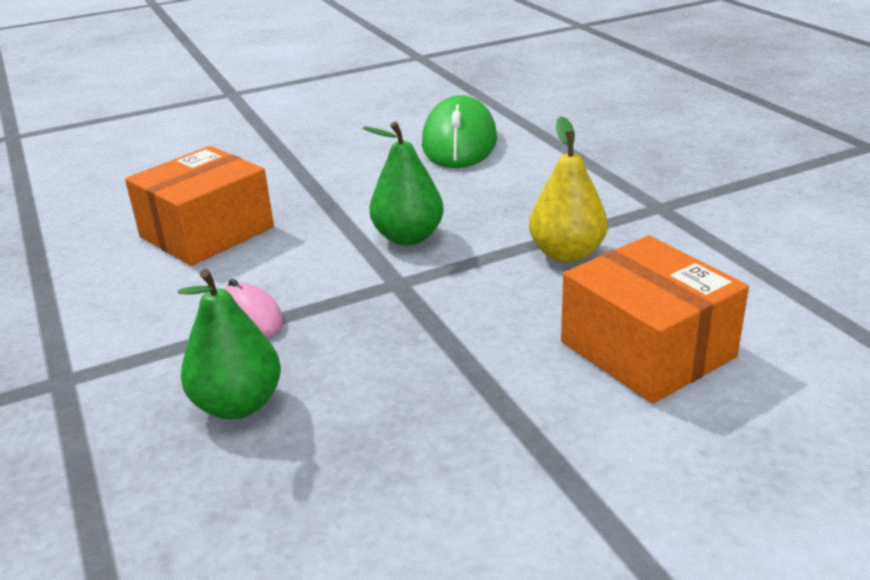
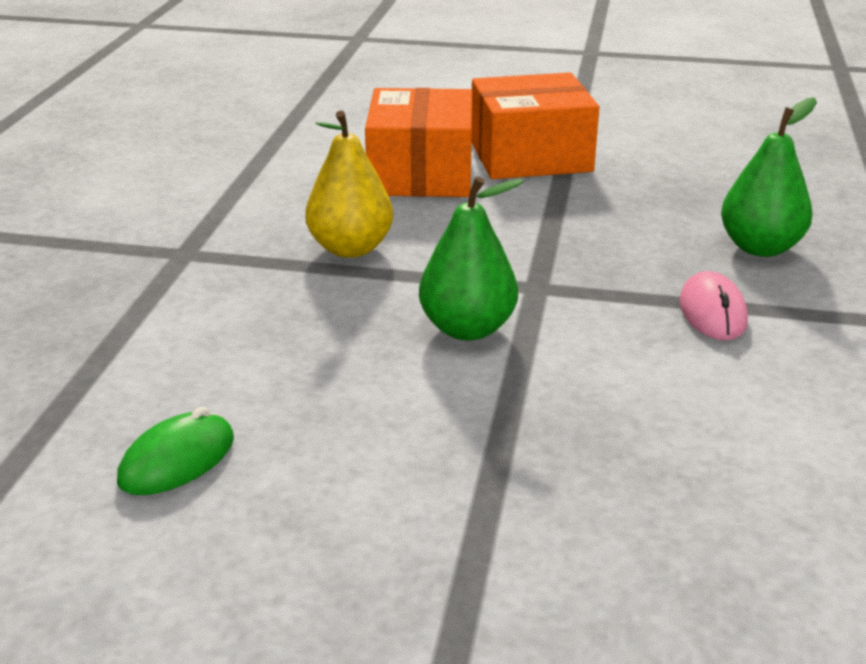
camera: 145 degrees left, 0 degrees up
(207, 232) = (710, 453): orange box -> orange box (530, 156)
(459, 142) = (177, 460): green mouse -> green mouse, size x0.53

